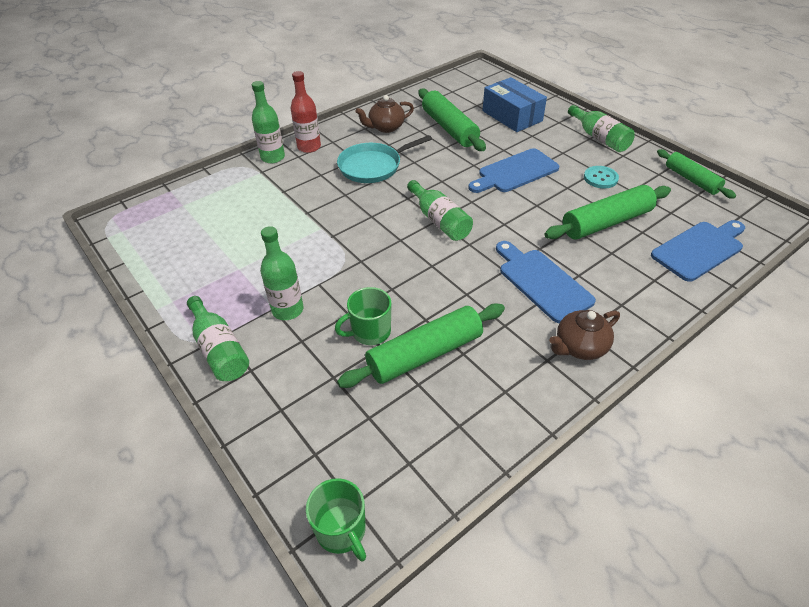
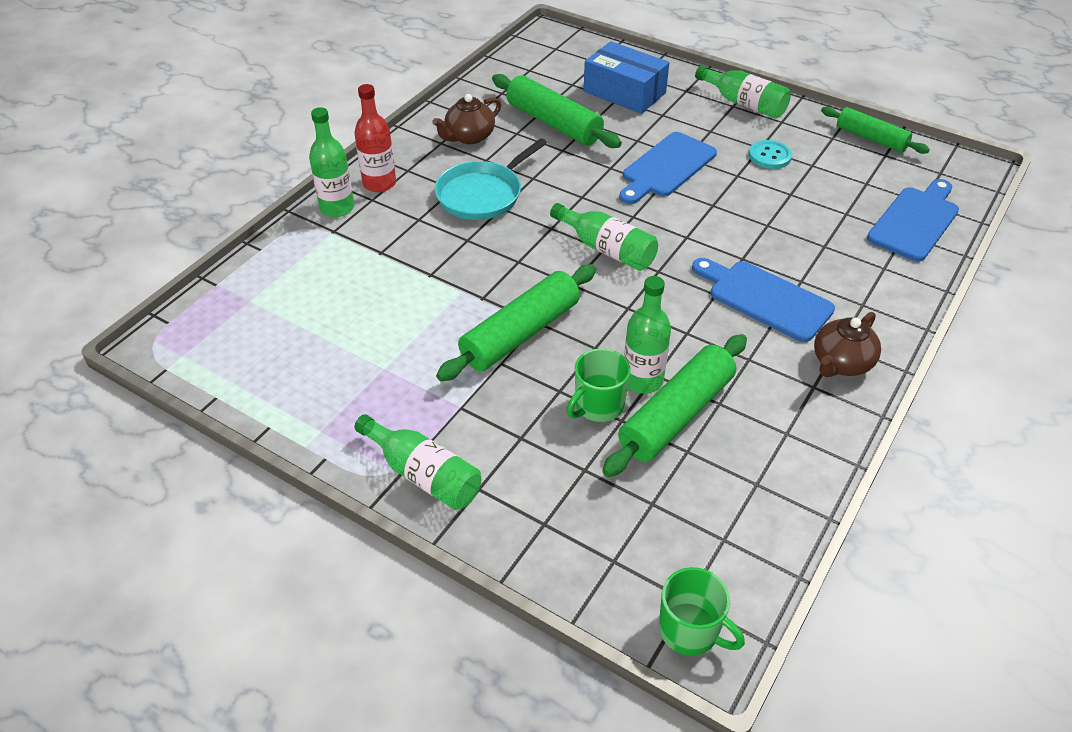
camera: 20 degrees left, 0 degrees up
(287, 310) = (481, 404): green bottle -> green bottle (642, 380)
(606, 222) = (801, 210): green rolling pin -> green rolling pin (520, 333)

